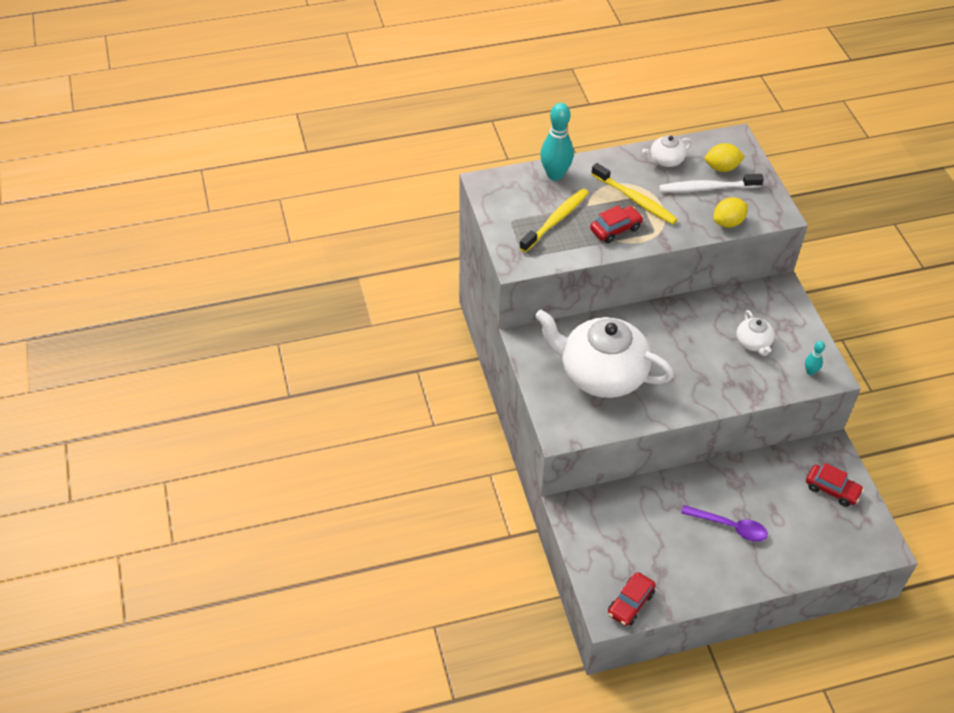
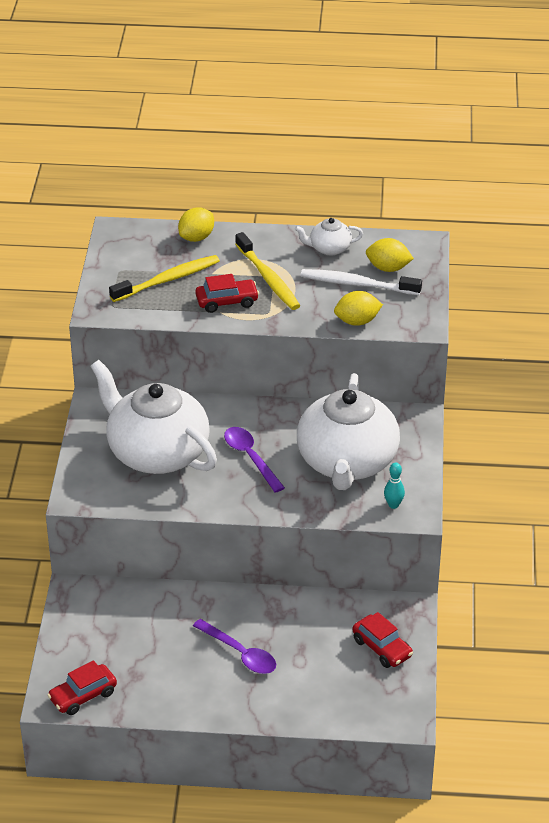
camera: 20 degrees right, 10 degrees down
(555, 175) = (196, 237): turquoise bowling pin -> yellow lemon
(677, 358) = (250, 457): none -> purple spoon
(753, 343) = (347, 462): white teapot -> white teapot, size x2.30

